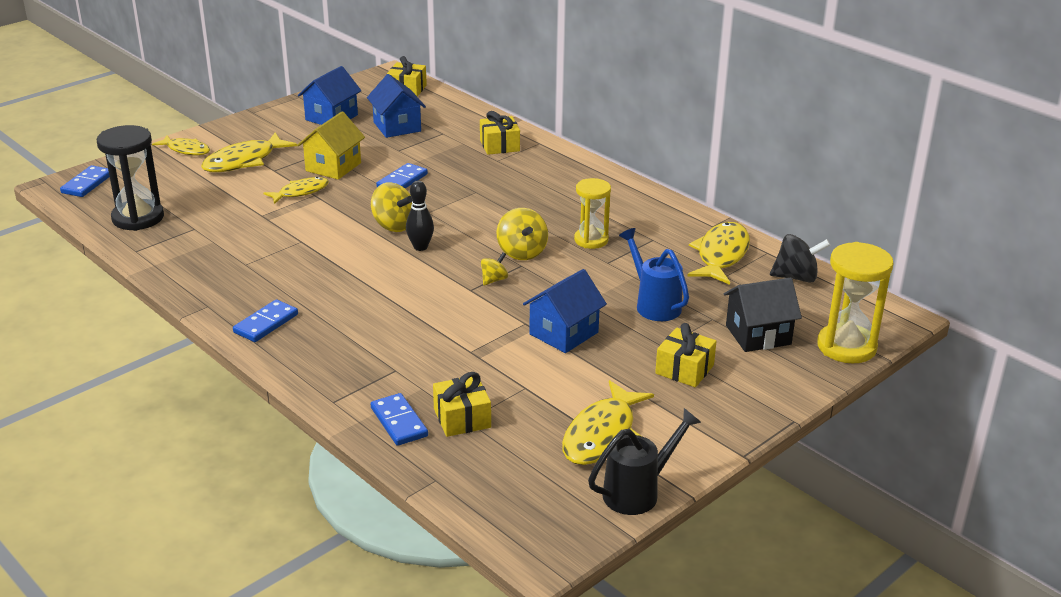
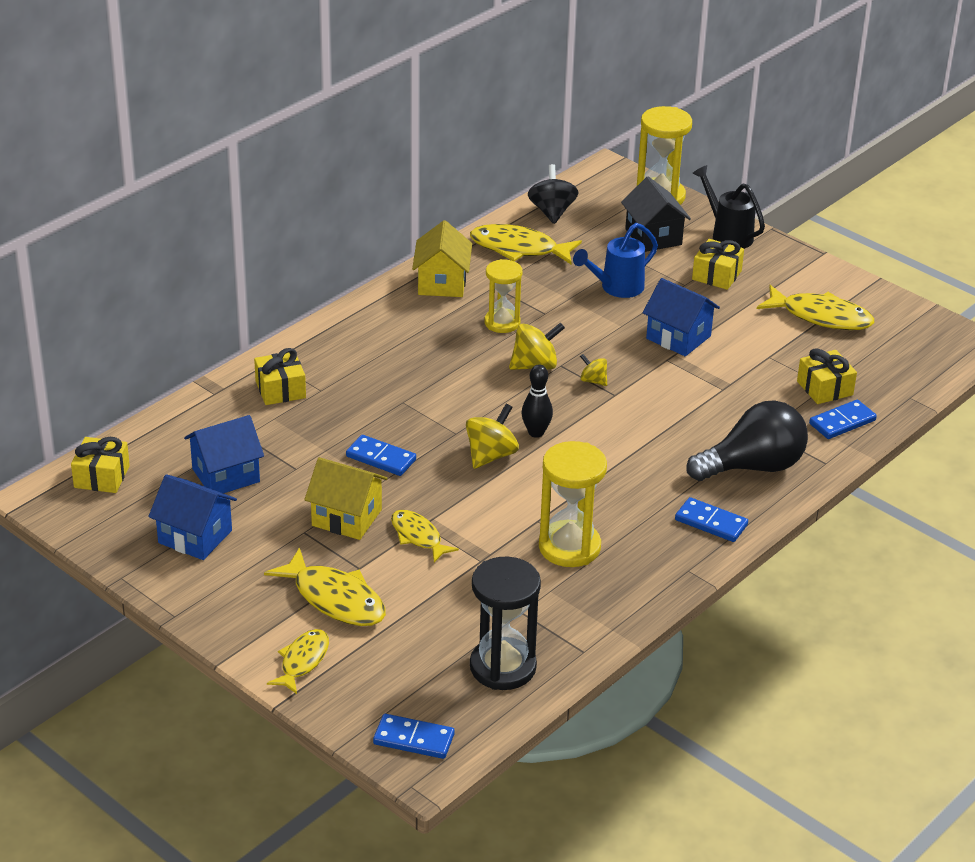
camera: 95 degrees left, 5 degrees up
(261, 253) = (569, 547): none -> yellow hourglass
(339, 356) = (753, 467): none -> black light bulb
(638, 492) = (886, 301): black watering can -> black watering can (727, 235)
(656, 214) = (442, 283): none -> yellow house

